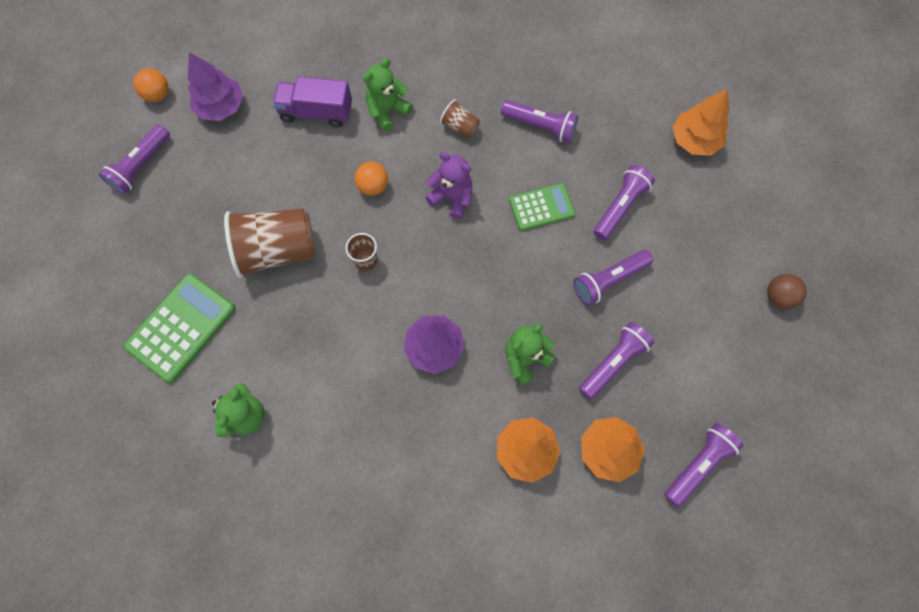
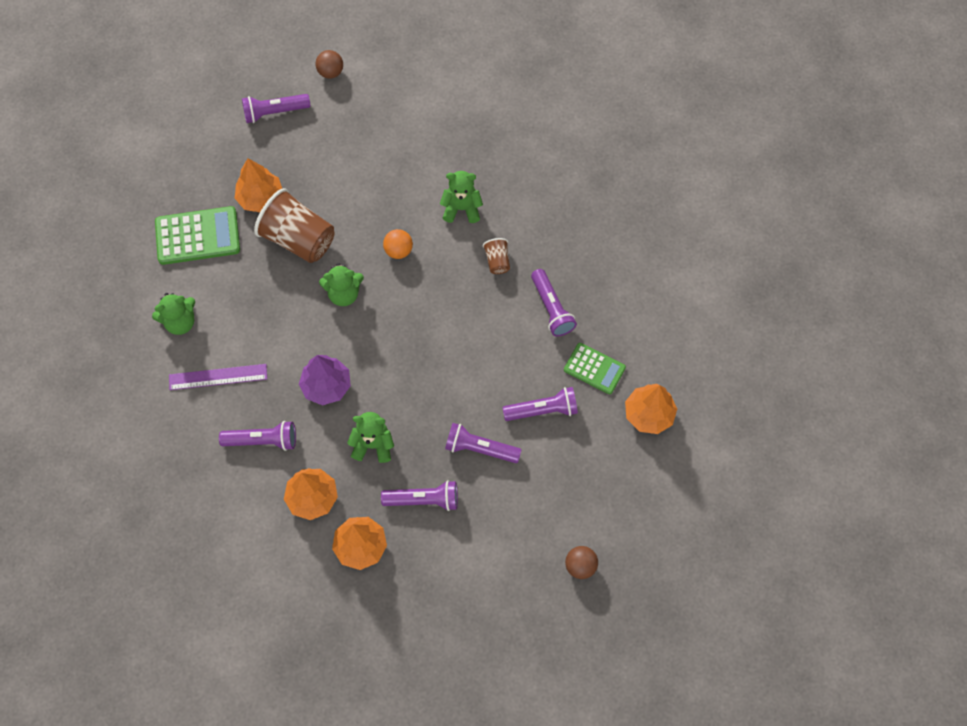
camera: 45 degrees right, 5 degrees down
(158, 95) = (331, 72): orange ball -> brown ball
(205, 246) = (260, 198): none -> orange tree
(221, 107) = (360, 114): purple tree -> none
(316, 112) = (415, 169): purple truck -> none
(332, 430) = (218, 377): none -> purple ruler
(366, 260) = (344, 294): brown cup -> green teddy bear
(452, 198) = (440, 303): purple teddy bear -> none
(541, 207) = (490, 362): green calculator -> green calculator (594, 369)
(698, 464) = (405, 609): purple flashlight -> purple flashlight (262, 441)

